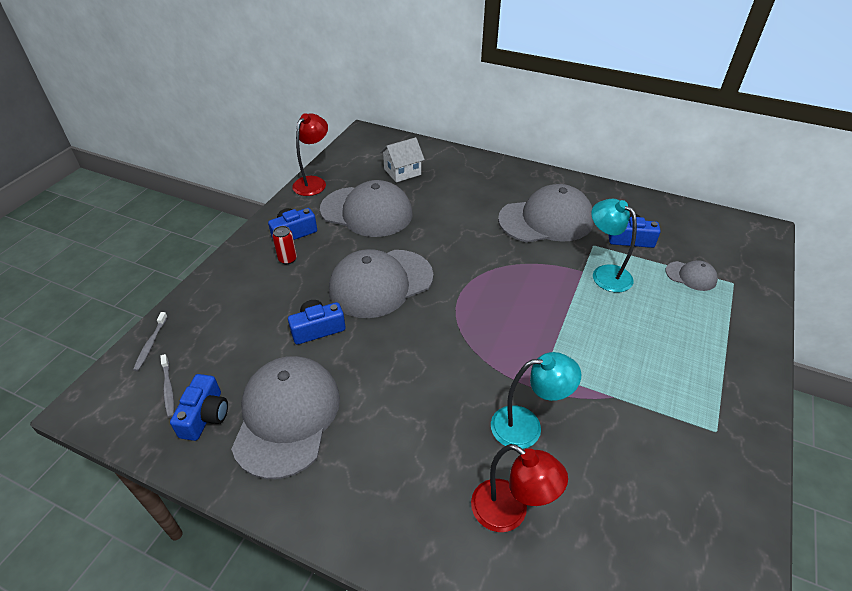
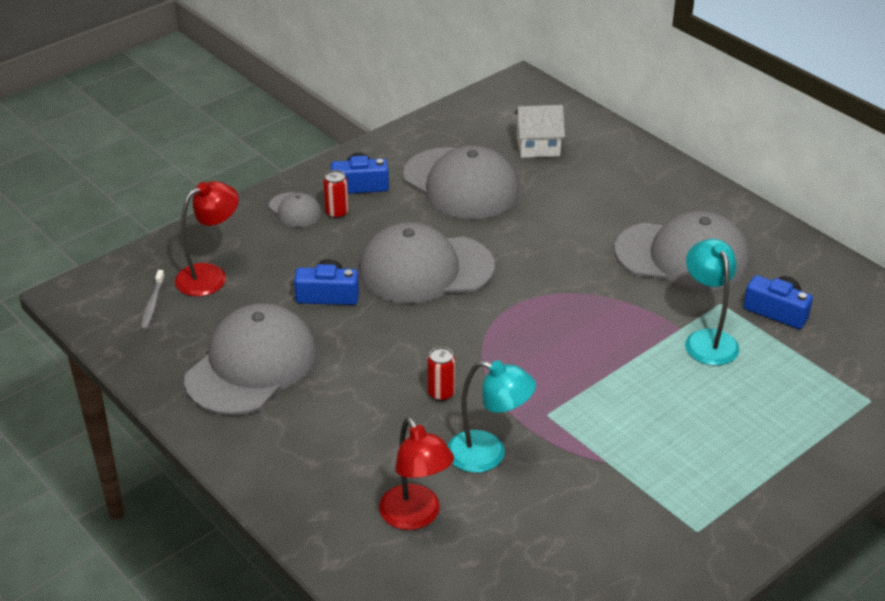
camera: 25 degrees right, 5 degrees down
(150, 344) = (154, 258): grey toothbrush -> none
(205, 415) = (175, 339): blue camera -> none
(313, 182) = (418, 131): red lamp -> red lamp (210, 276)
(456, 384) = (441, 393): none -> red can
(691, 276) = (820, 376): grey cap -> grey cap (295, 210)

